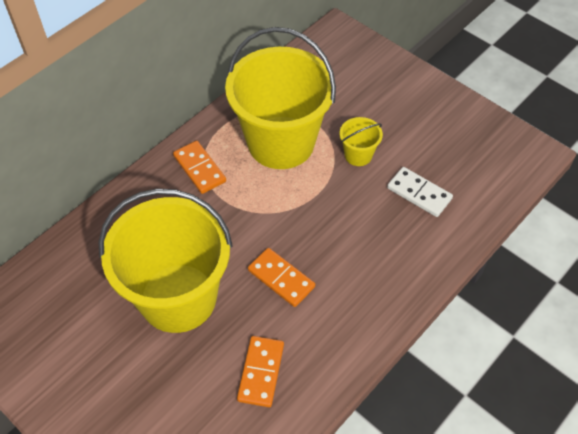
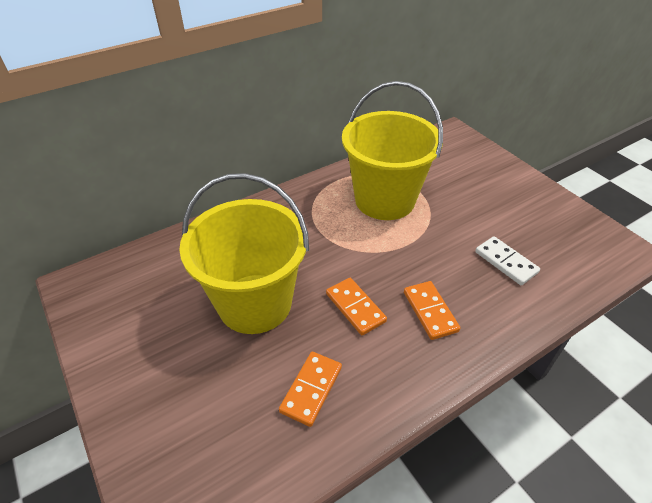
camera: 15 degrees right, 10 degrees down
(199, 169) = (308, 206): orange domino -> orange domino (430, 311)
(358, 155) = (452, 221): yellow bucket -> none

